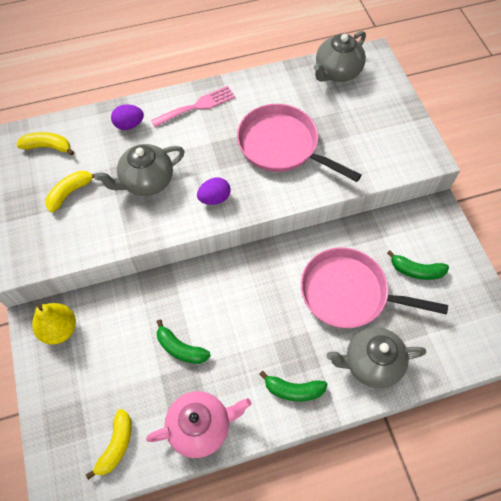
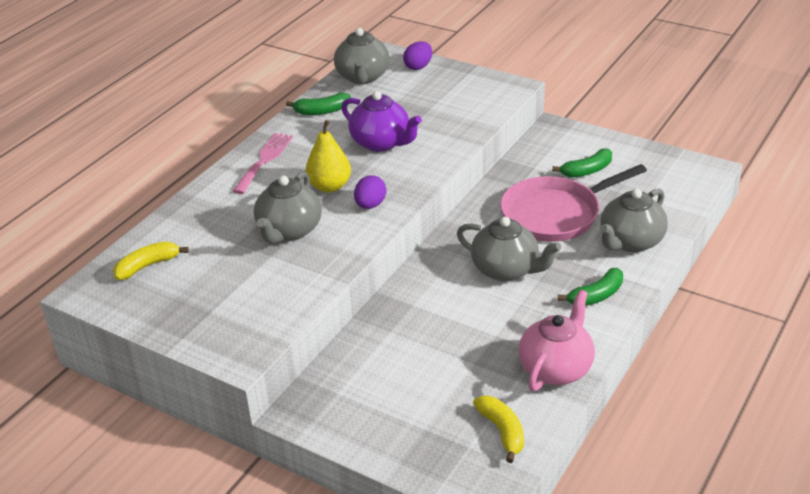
camera: 40 degrees left, 25 degrees down
(59, 329) = (333, 400): yellow pear -> yellow pear (329, 186)
(70, 192) = (222, 280): yellow banana -> none
(129, 125) = (213, 206): purple egg -> purple egg (418, 67)
(180, 348) = (467, 335): green banana -> green banana (322, 111)
(263, 314) = (506, 270): none -> grey teapot
(282, 146) = (381, 143): pink pan -> purple teapot

